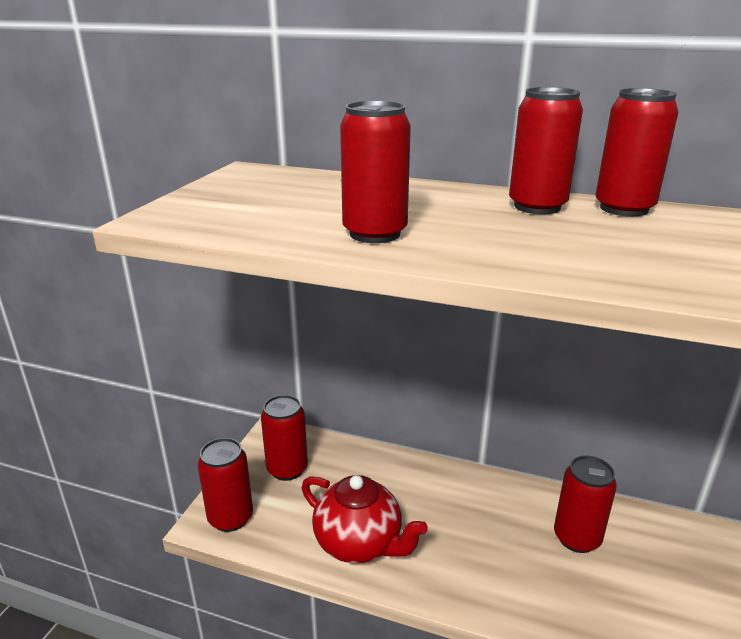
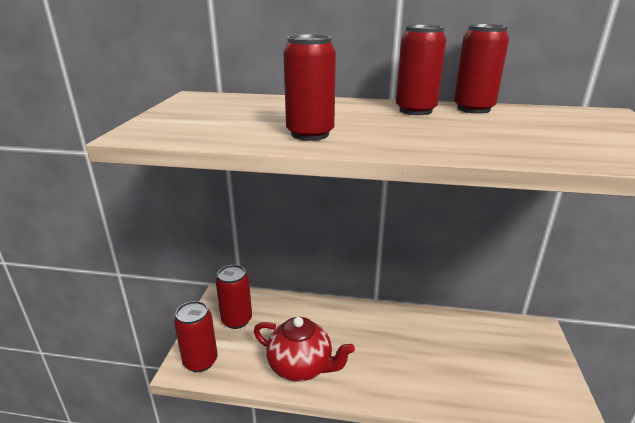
camera: 10 degrees left, 0 degrees up
(577, 538) = (450, 342): red can -> none

